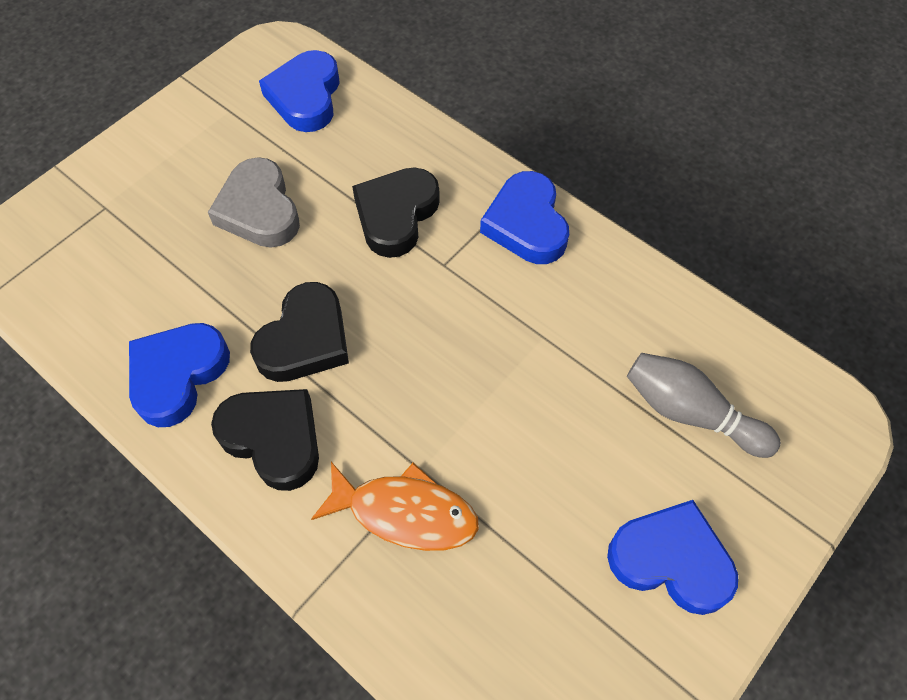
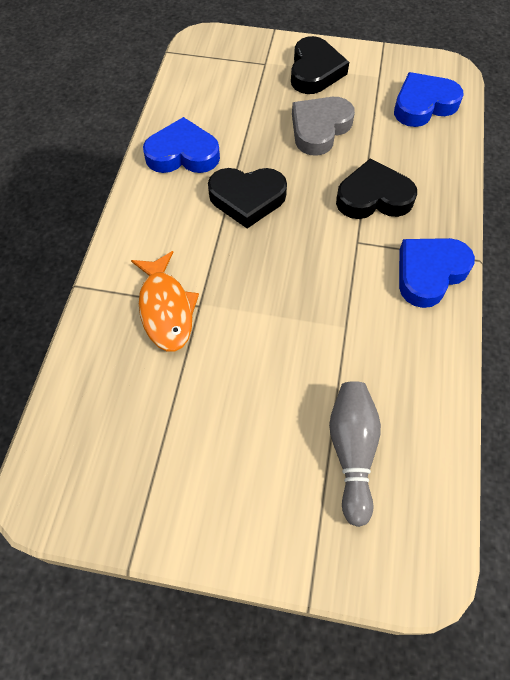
camera: 60 degrees right, 0 degrees up
(273, 439) = (172, 218): black heart -> black heart (315, 71)
(671, 560) = (225, 487): blue heart -> none

